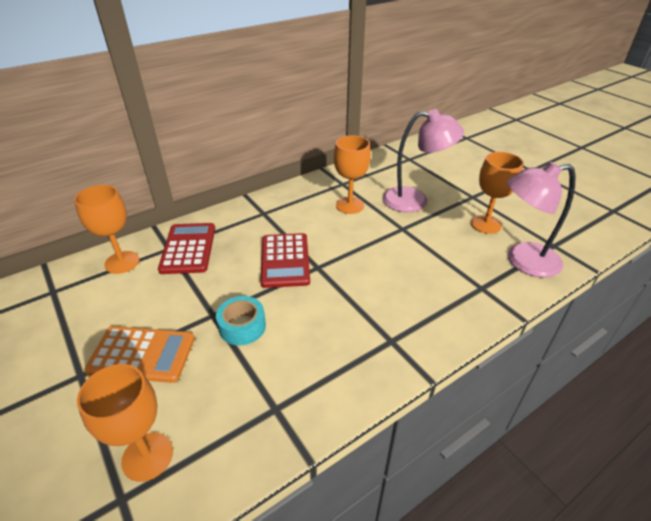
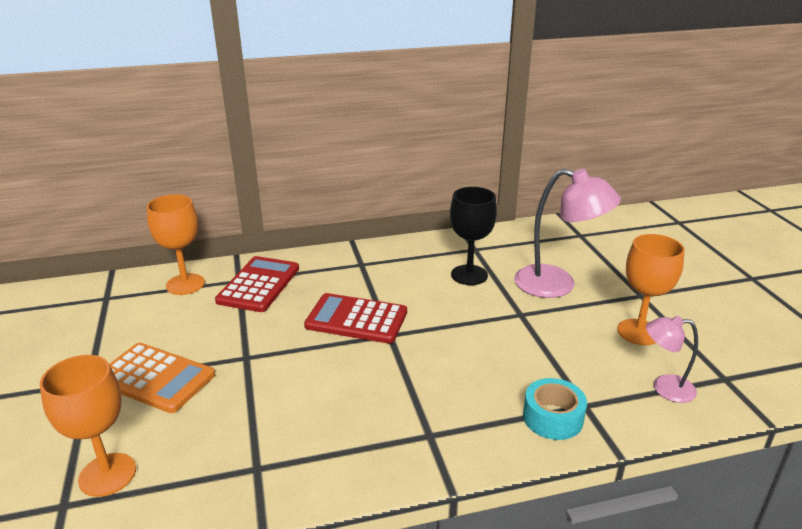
camera: 20 degrees right, 10 degrees down
(242, 326) = (270, 377): turquoise tape -> turquoise tape (552, 418)
(285, 260) = (356, 319): red calculator -> red calculator turned 90 degrees clockwise
(350, 205) = (469, 275): orange goblet -> black goblet
(523, 261) = (664, 387): pink lamp -> pink lamp, size x0.55

